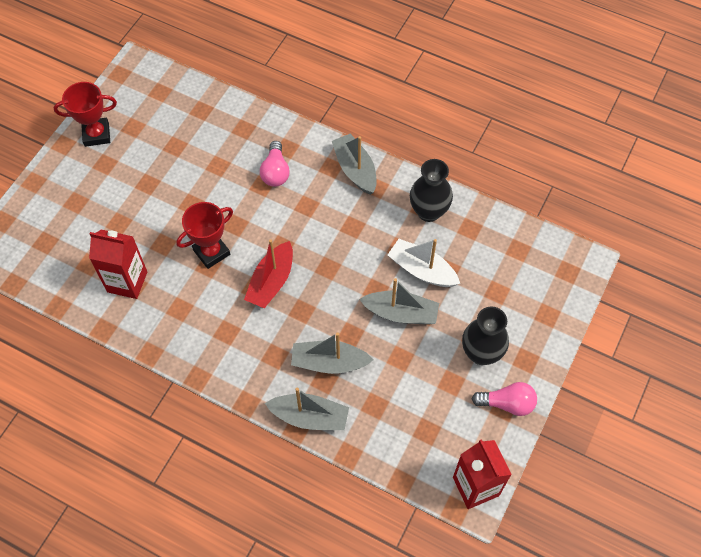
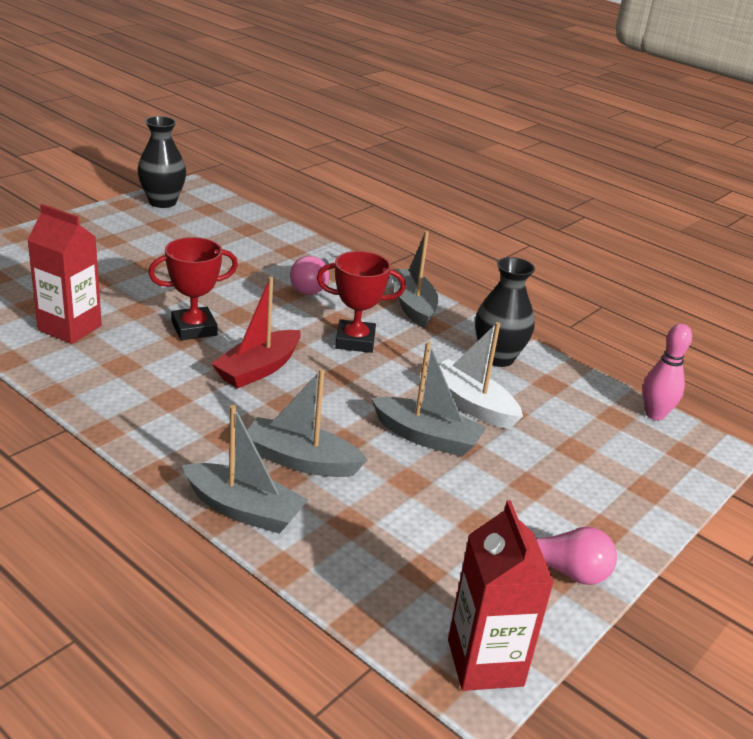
camera: 10 degrees right, 30 degrees down
(96, 134) = (116, 220): red trophy -> red trophy (355, 341)
(481, 353) = (536, 504): black vase -> black vase (162, 202)
(544, 238) = (655, 414): none -> pink bowling pin

